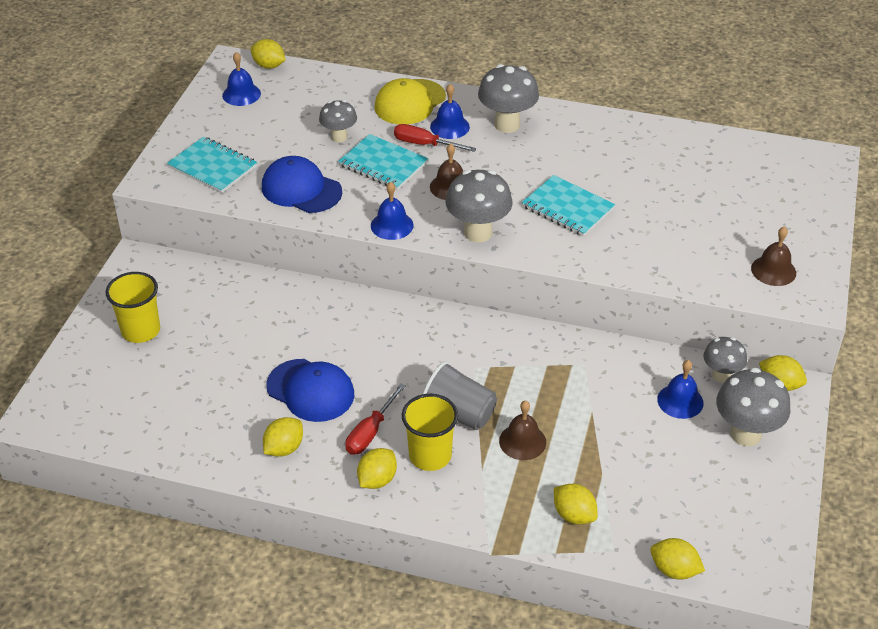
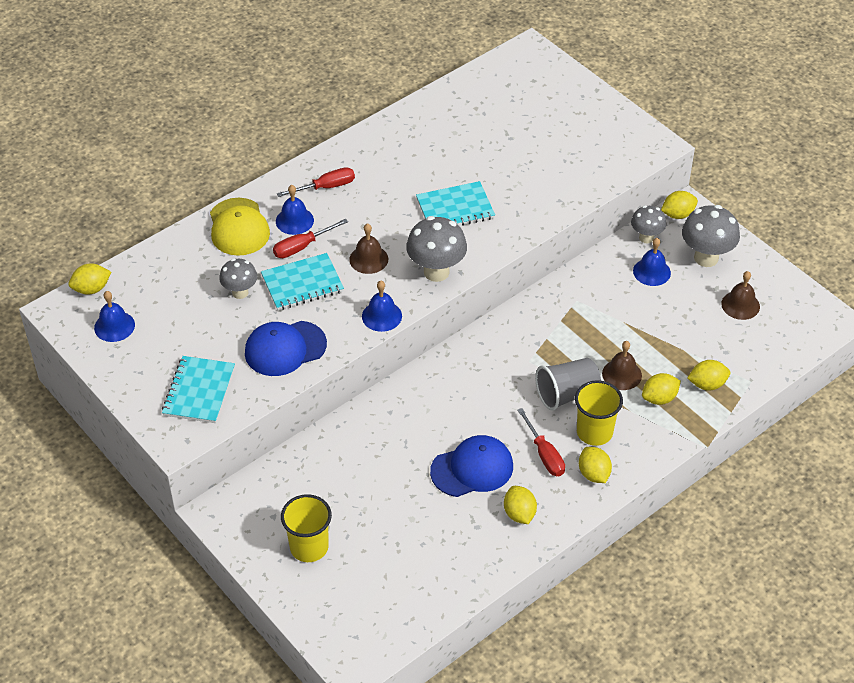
camera: 55 degrees left, 5 degrees up
(213, 167) = (199, 391): turquoise notebook -> turquoise notebook turned 60 degrees counterclockwise
(507, 125) = (325, 187): grey mushroom -> red screwdriver
(674, 570) = (788, 361): yellow lemon -> yellow lemon (659, 398)
(773, 270) = (613, 145): brown bell -> brown bell (740, 305)

